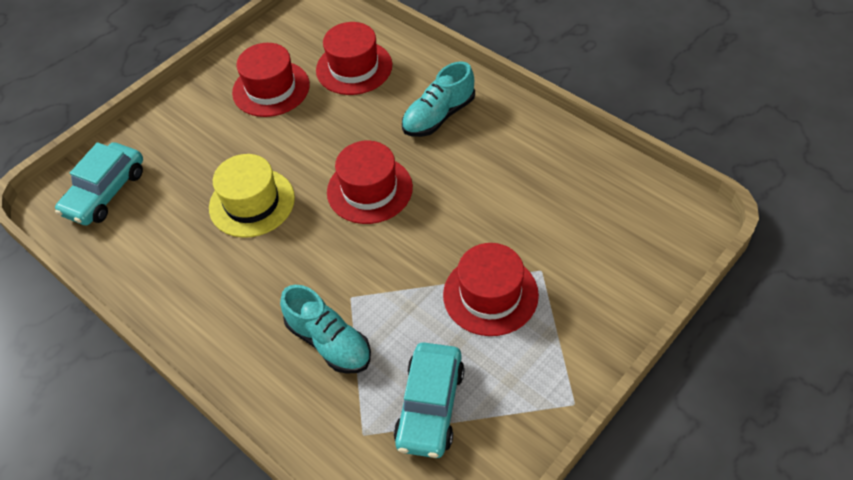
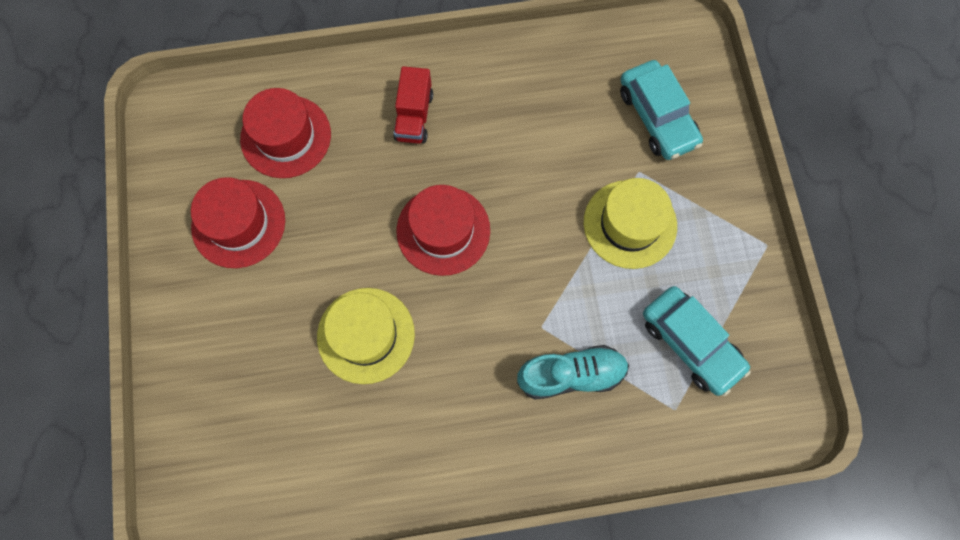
camera: 55 degrees left, 20 degrees up
(105, 192) = (225, 458): turquoise car -> turquoise car (657, 117)
(438, 116) = (414, 116): turquoise shoe -> red truck
(490, 294) = (630, 224): red hat -> yellow hat

